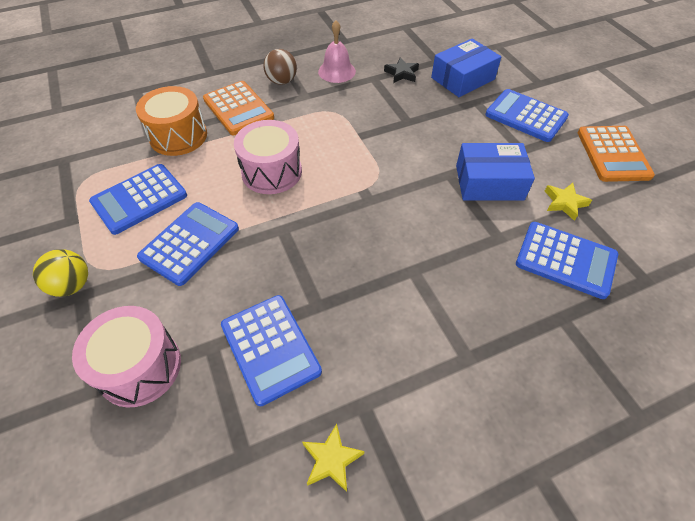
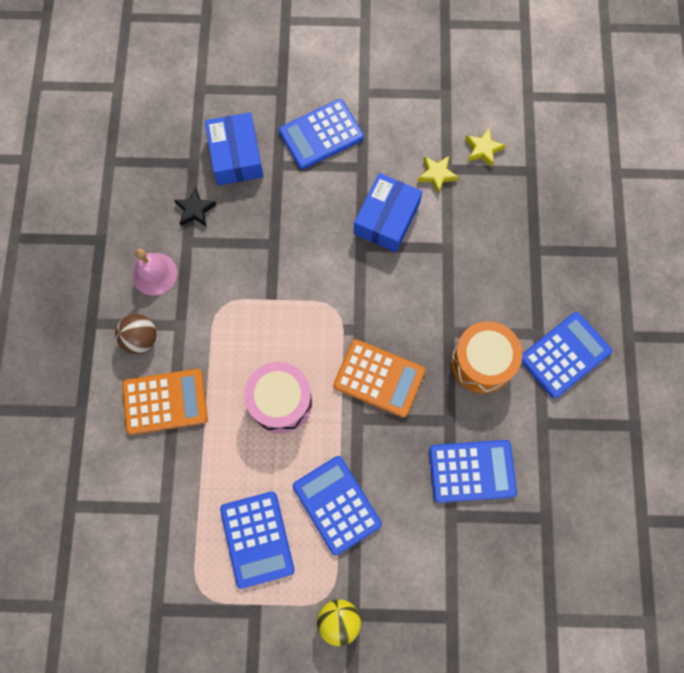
camera: 65 degrees left, 20 degrees up
(140, 367) = (446, 576): pink drum -> none
(178, 136) = (179, 478): orange drum -> orange drum (481, 362)
(331, 459) = (571, 460): yellow star -> yellow star (483, 149)
(565, 260) = (490, 213): blue calculator -> blue calculator (564, 355)
(613, 154) = (403, 98): orange calculator -> orange calculator (379, 378)

